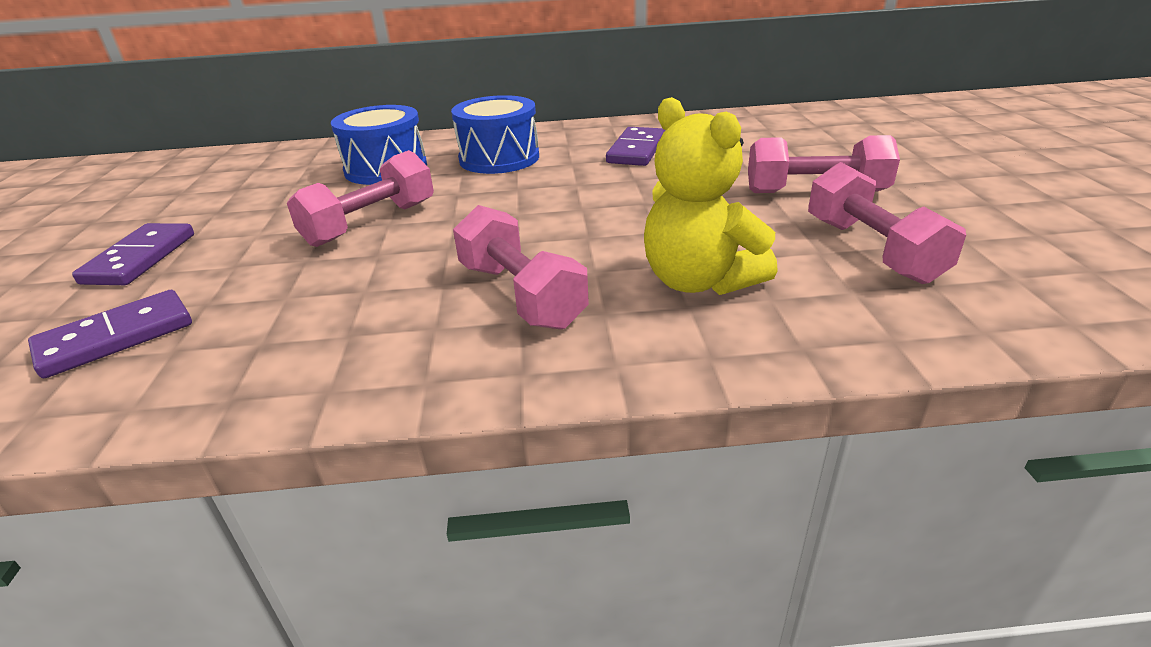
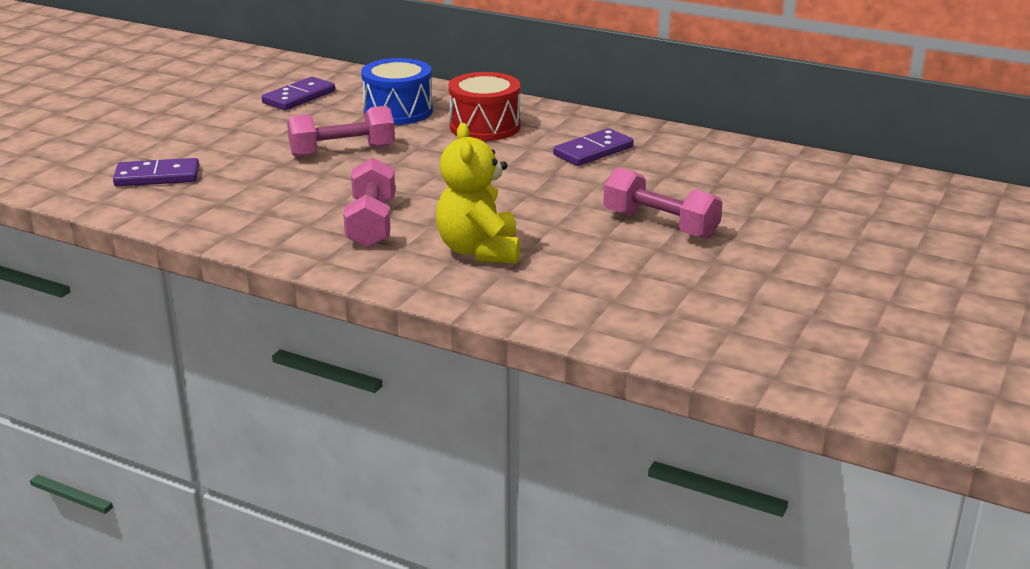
camera: 30 degrees right, 5 degrees down
(140, 258) = (198, 133): purple domino -> purple domino (299, 97)
(499, 158) = (484, 127): blue drum -> red drum
(871, 250) = (616, 271): pink dumbbell -> none

